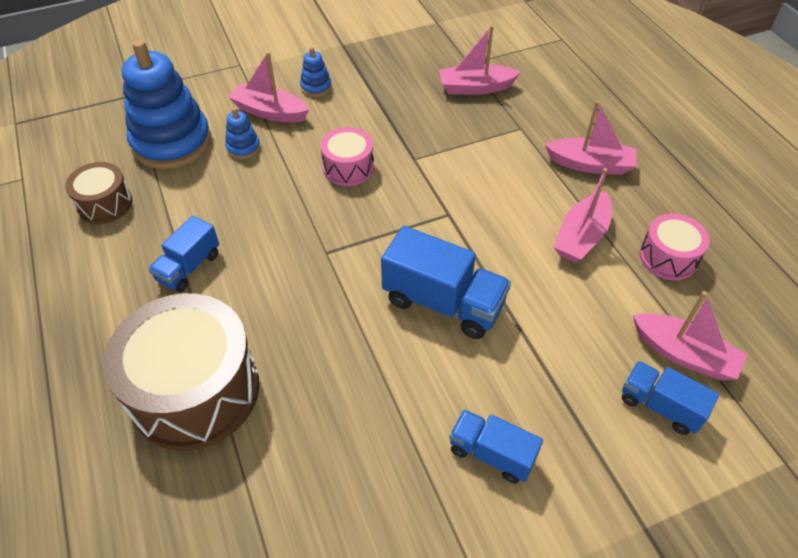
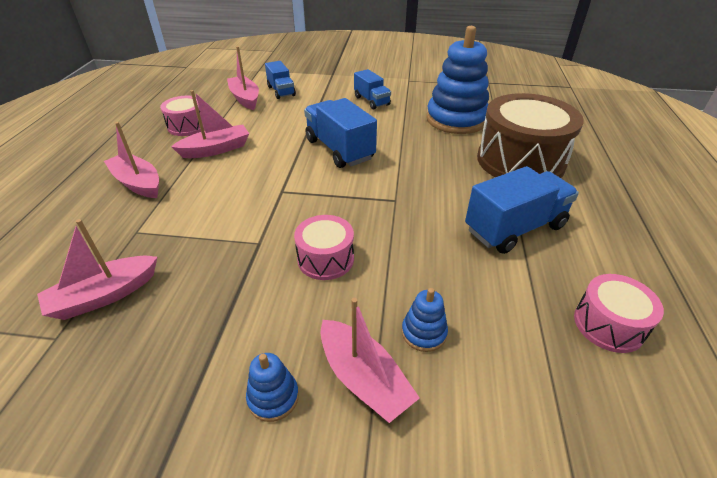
camera: 150 degrees left, 10 degrees down
(105, 204) = (608, 324): brown drum -> pink drum
(172, 142) = (518, 386): blue stacking toy -> blue stacking toy (456, 119)
(189, 267) = (514, 228): blue truck -> blue truck, size x1.63
(475, 88) = (104, 295): pink boat -> pink boat turned 120 degrees clockwise

